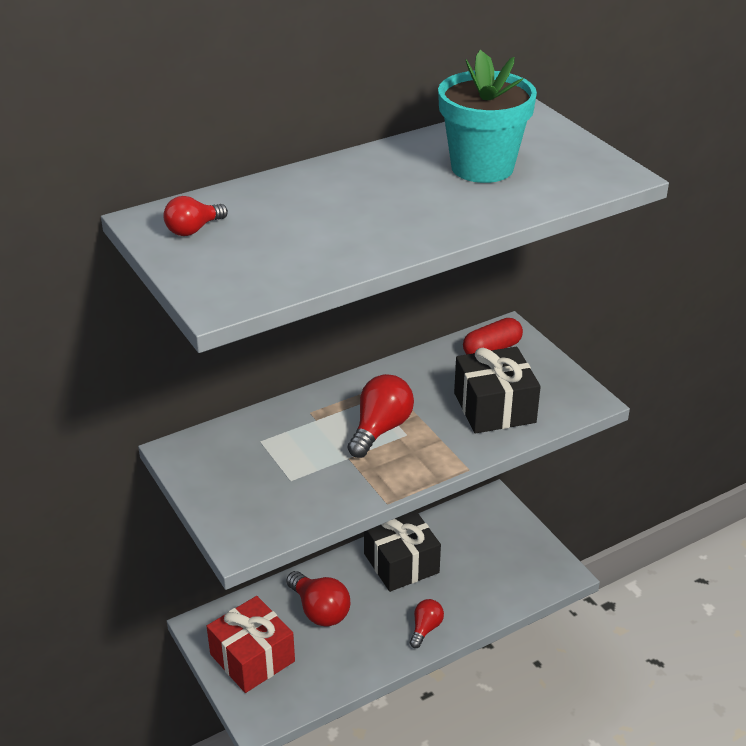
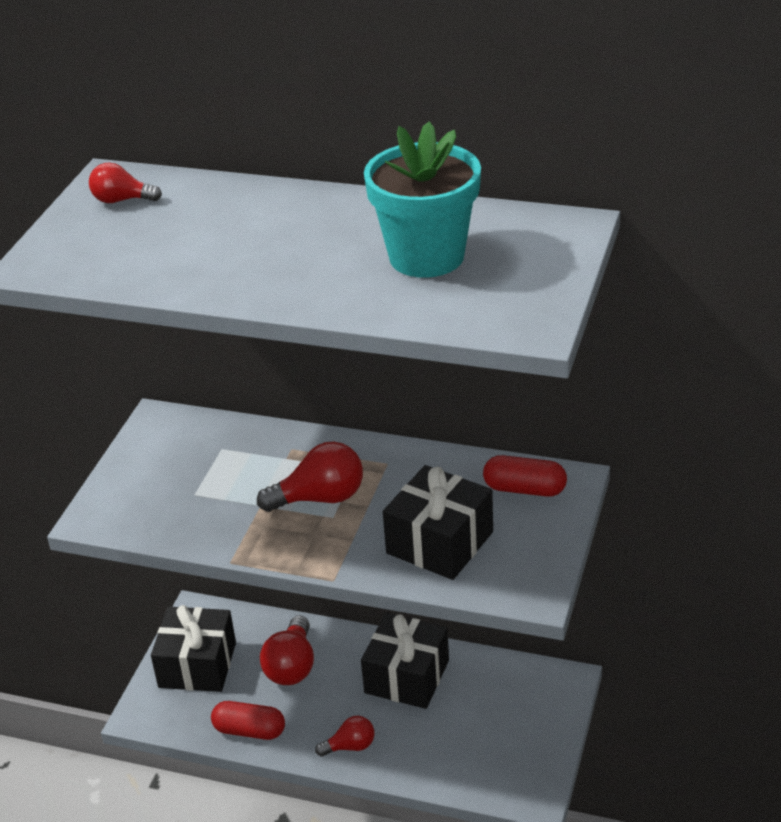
camera: 50 degrees right, 0 degrees up
(252, 658) = (197, 665): red gift -> black gift
(349, 669) = (249, 730): none -> red capsule

